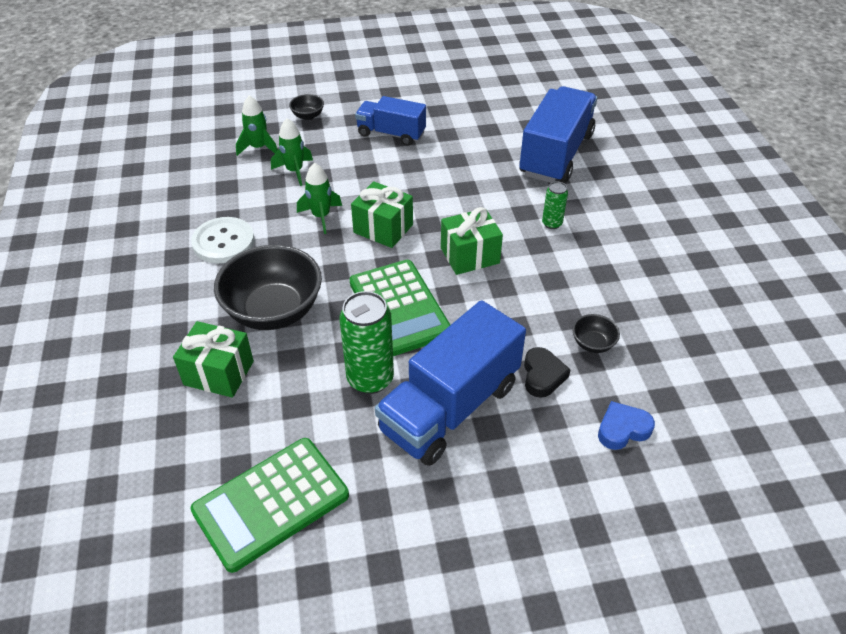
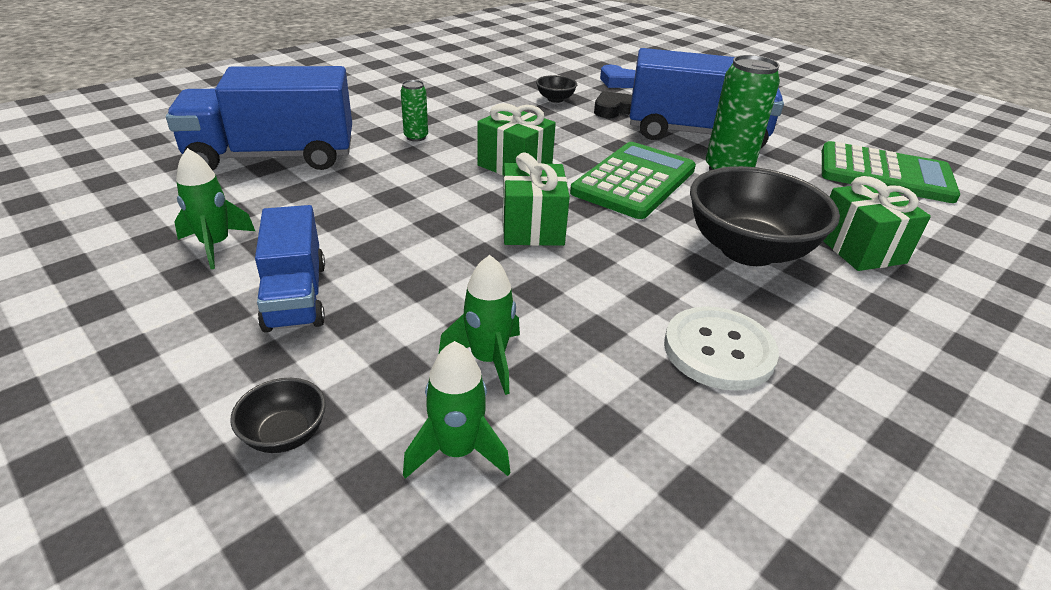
camera: 125 degrees left, 10 degrees down
(321, 216) = (564, 283): green rocket -> green rocket (215, 245)

